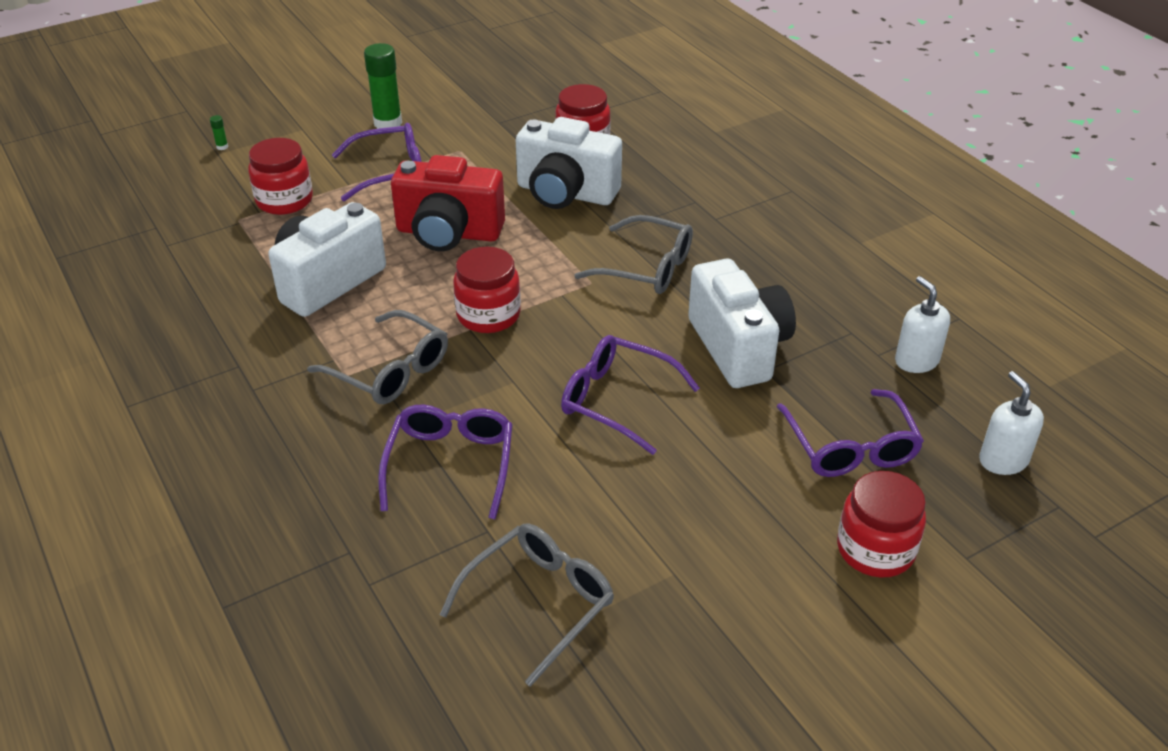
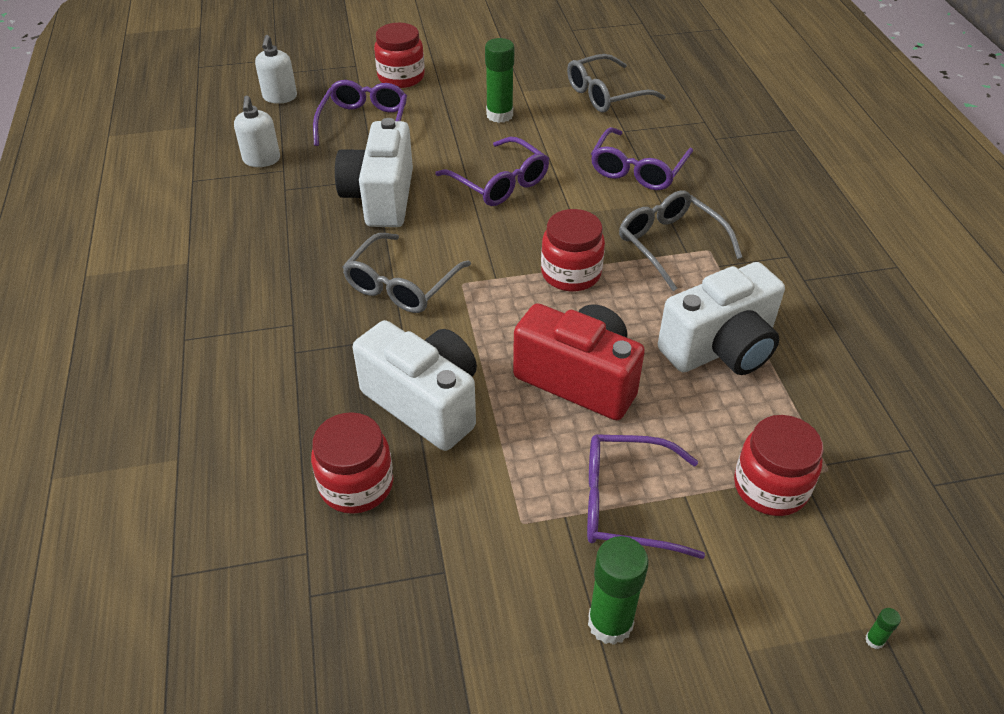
camera: 160 degrees left, 5 degrees up
(647, 268) = (401, 285): grey glasses -> grey glasses turned 105 degrees counterclockwise
(679, 511) = (499, 115): none -> green glue stick

